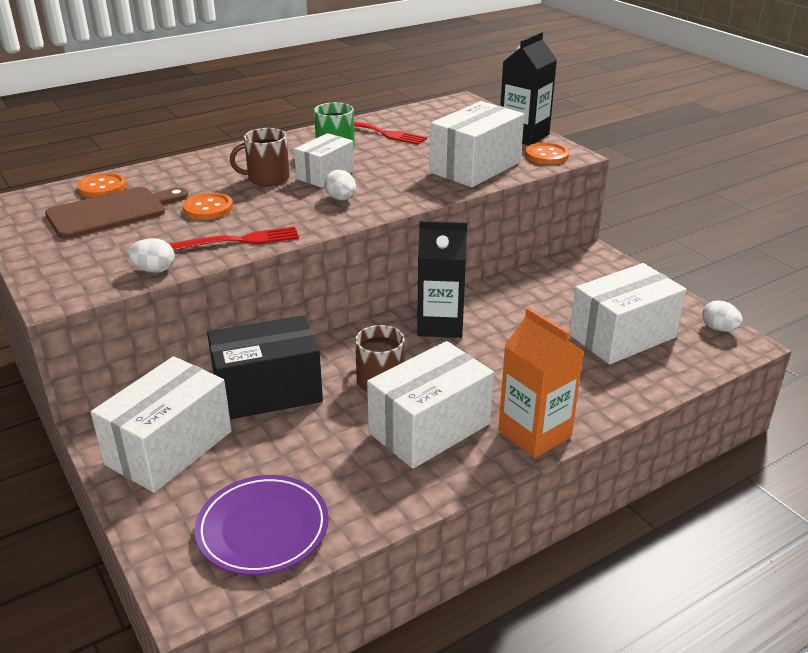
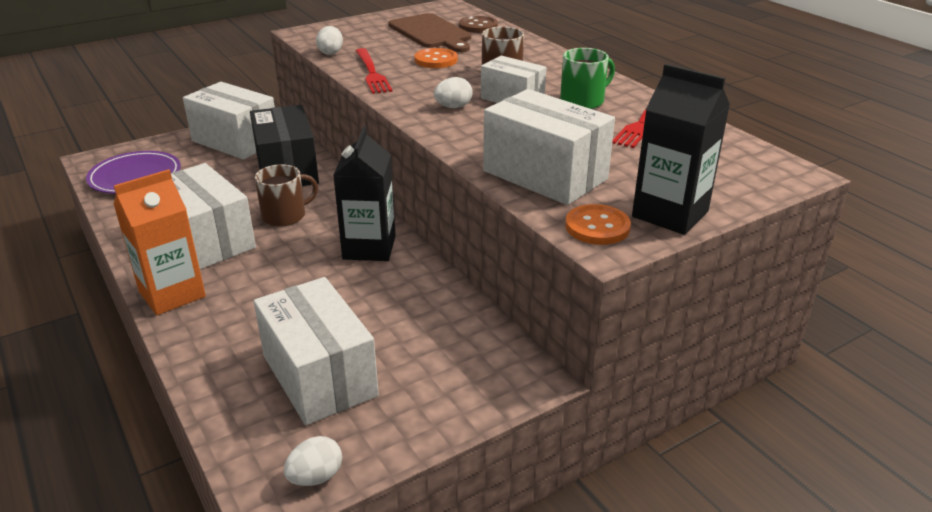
camera: 90 degrees right, 0 degrees up
(102, 187) = (478, 26): orange button -> brown button

